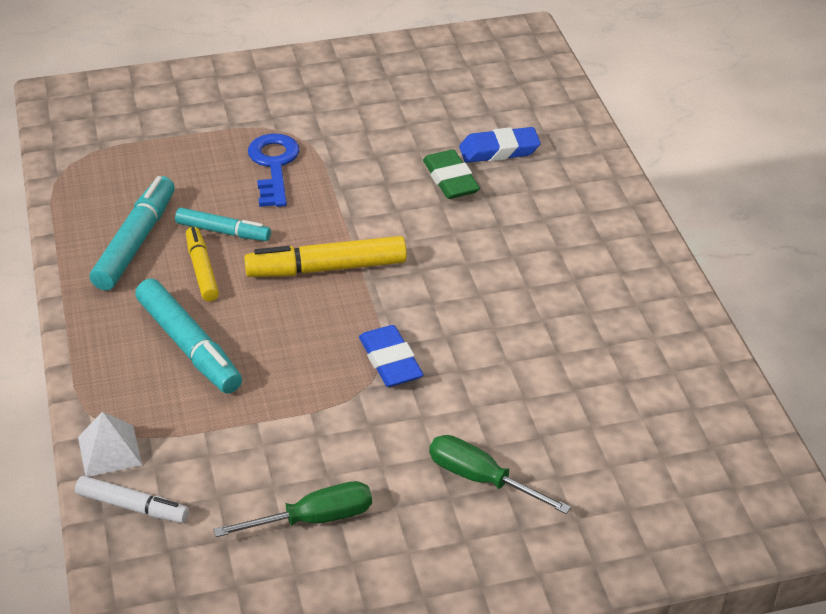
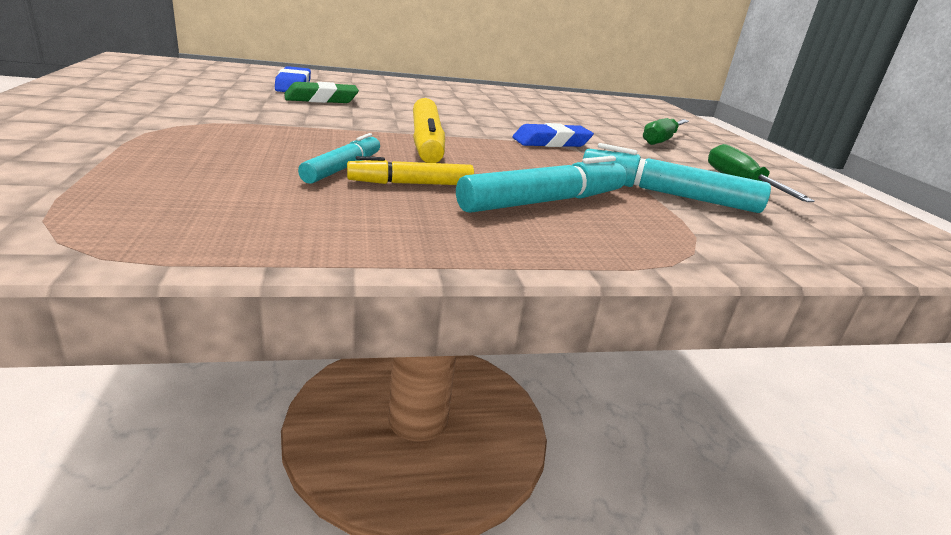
camera: 90 degrees left, 15 degrees down
(109, 451) = (731, 253): white pyramid -> none
(132, 506) = (799, 247): white marker -> none
(135, 242) = (335, 210): turquoise marker -> turquoise marker (667, 194)
(274, 166) = (234, 137): blue key -> none

